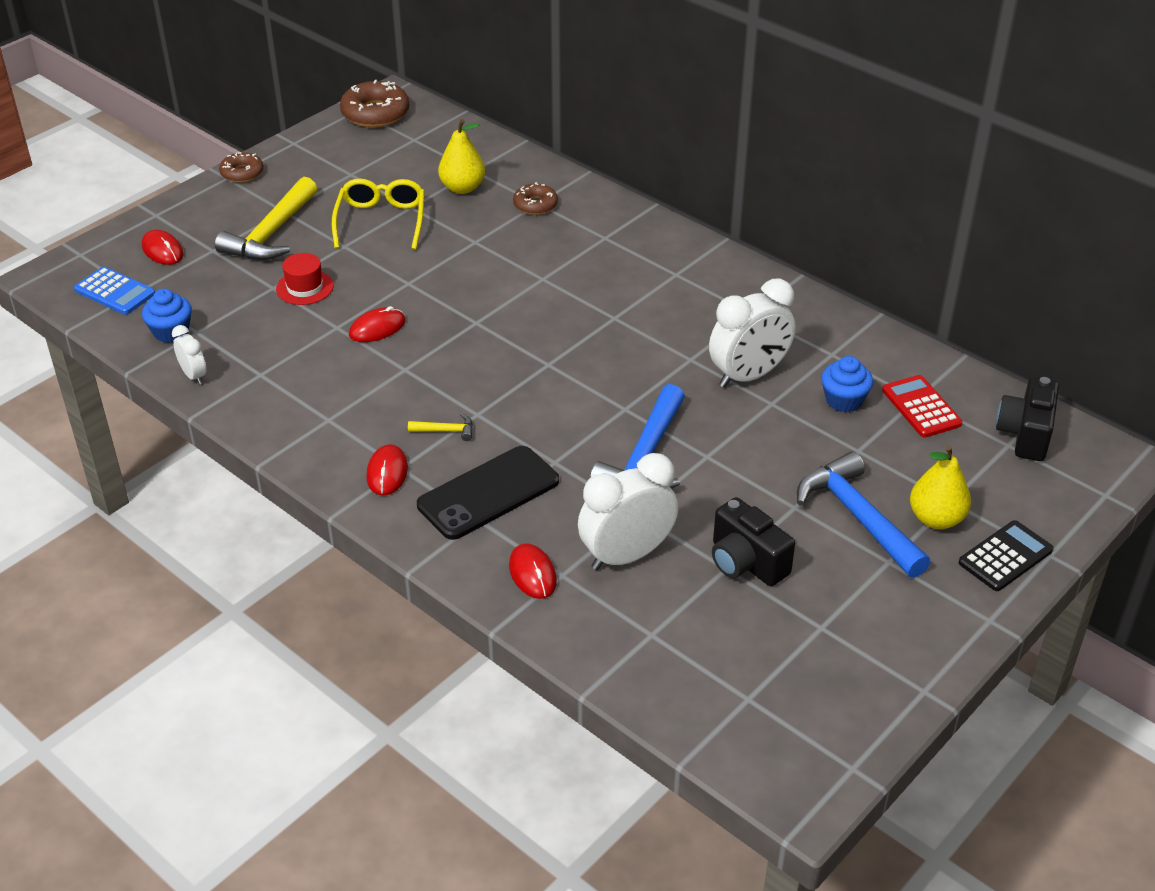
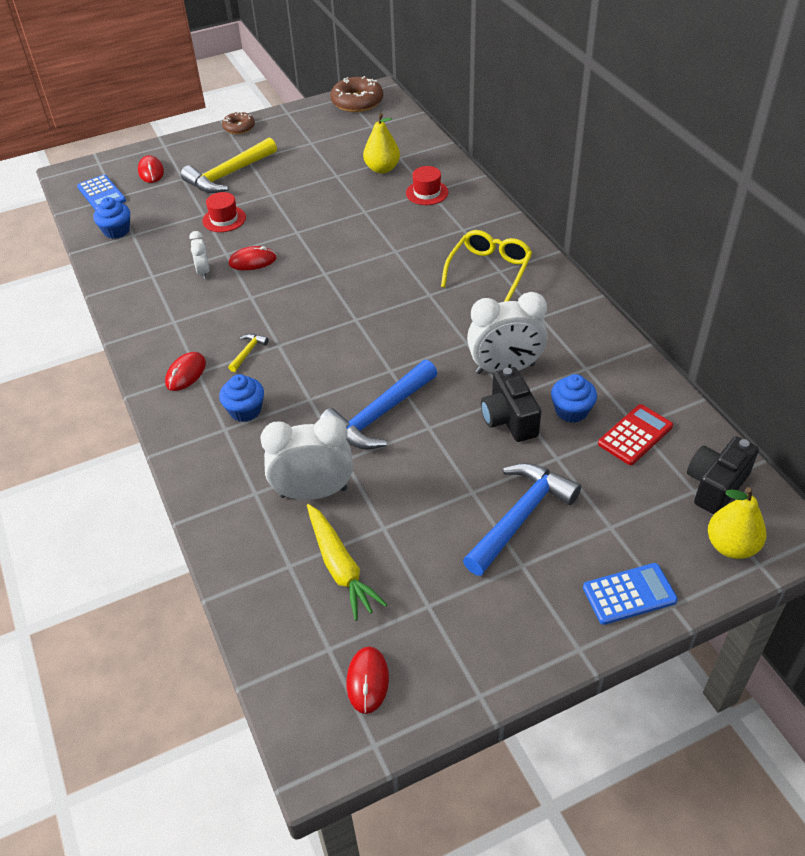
camera: 25 degrees right, 5 degrees up
(194, 375) = (109, 266): white clock -> white clock (203, 271)
(381, 221) = (308, 182): yellow glasses -> yellow glasses (489, 271)
(446, 430) = (248, 352): yellow hammer -> yellow hammer turned 90 degrees counterclockwise
(488, 493) = (245, 410): black phone -> blue cupcake
(532, 573) = (234, 485): red mouse -> red mouse (367, 681)
(535, 205) = (427, 193): brown donut -> red hat
(707, 619) = (340, 567): none -> yellow carrot
(746, 562) = (402, 528): black camera -> black camera (509, 419)
(858, 517) = (520, 517): blue hammer -> blue hammer turned 45 degrees clockwise
(921, 407) = (635, 435): red calculator -> red calculator turned 45 degrees clockwise
(936, 519) = (587, 539): yellow pear -> yellow pear (731, 546)
(1005, 556) = (629, 594): black calculator -> blue calculator

